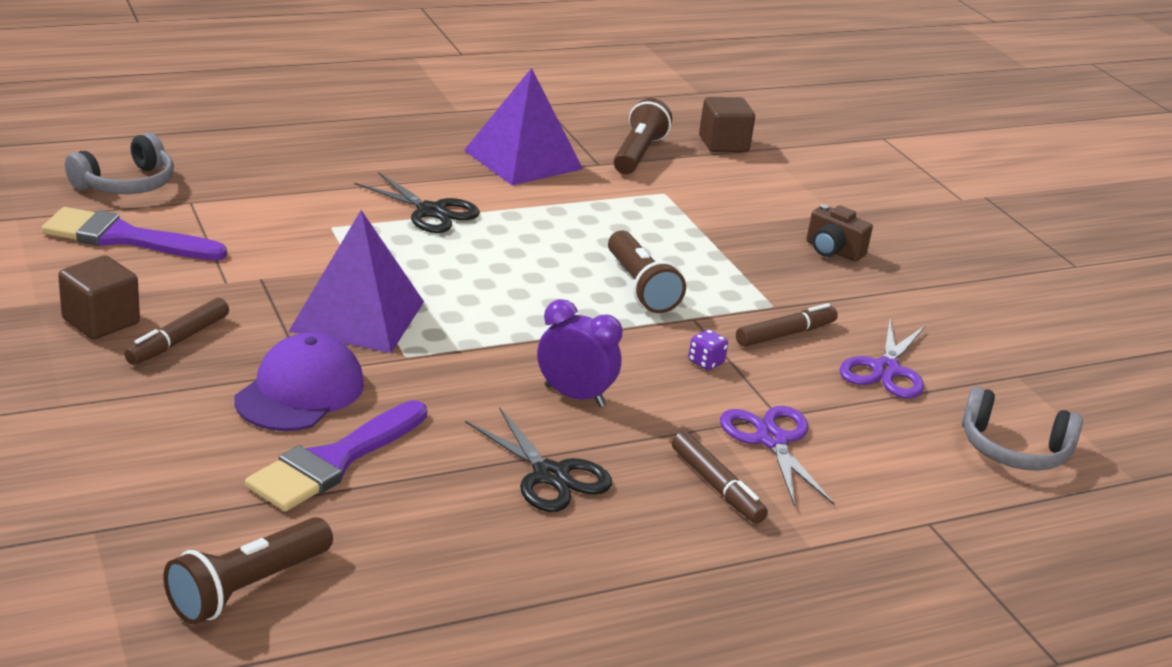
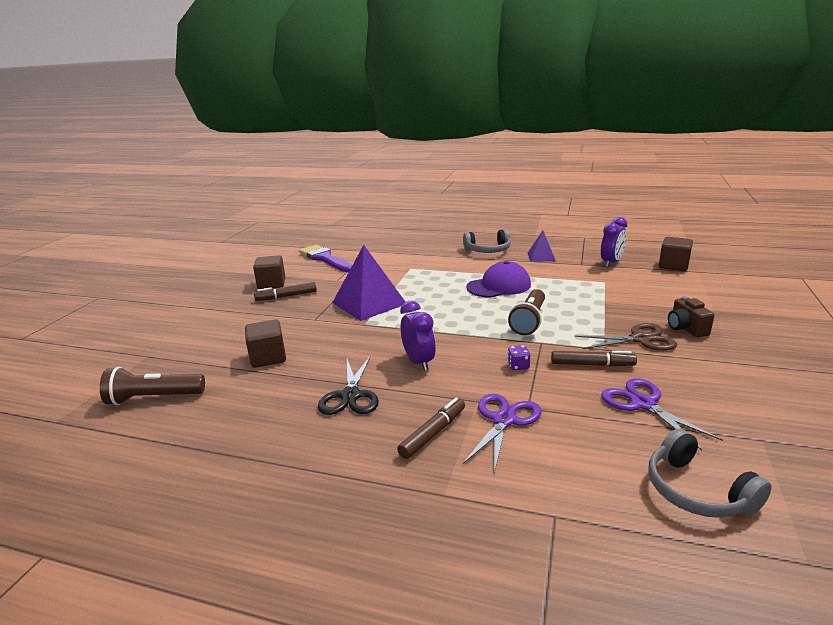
camera: 45 degrees right, 5 degrees down
(126, 184) = (354, 242): grey headphones -> grey headphones (488, 250)
(300, 392) = (299, 326): purple cap -> purple cap (499, 286)
(334, 461) = (268, 358): purple brush -> brown cube
(431, 212) = (464, 270): black scissors -> none
(523, 159) = (541, 257): purple pyramid -> purple pyramid, size x0.53
(638, 154) = (611, 263): brown flashlight -> purple clock
(716, 486) = (433, 433): brown marker -> brown marker turned 150 degrees counterclockwise
(800, 281) = (640, 339): none -> brown scissors
(885, 370) = (643, 404): purple scissors -> purple scissors turned 90 degrees clockwise

